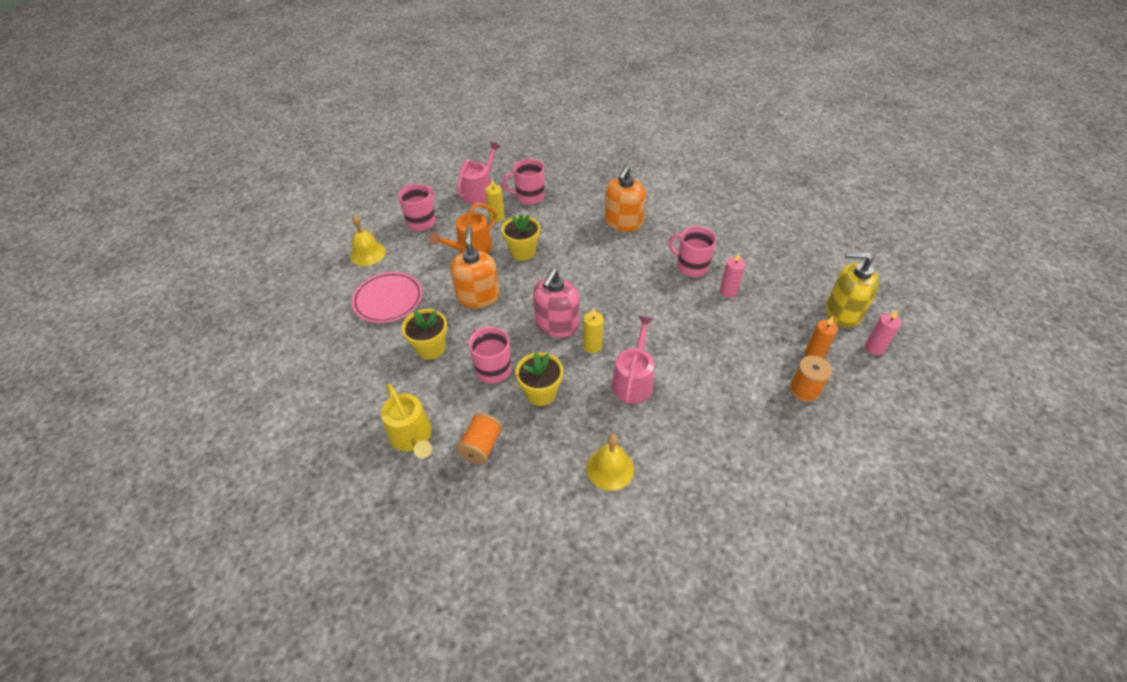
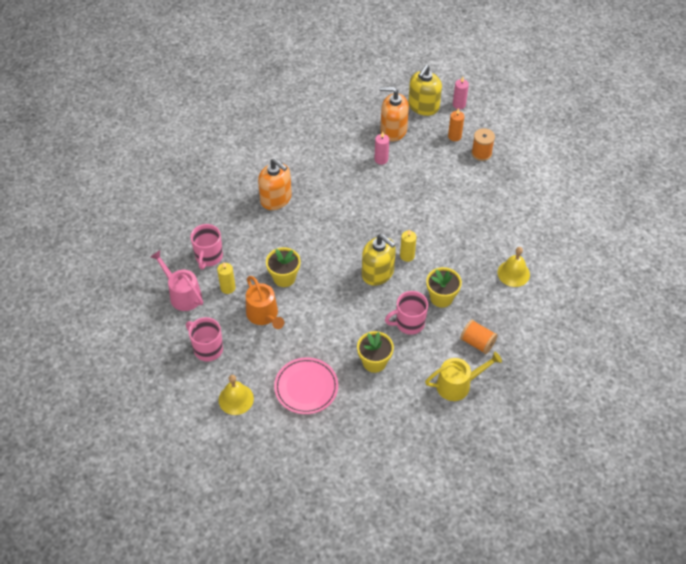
camera: 75 degrees left, 5 degrees up
(478, 296) = (327, 320): orange soap dispenser -> orange soap dispenser (393, 130)
(557, 325) = (378, 273): pink soap dispenser -> yellow soap dispenser
(633, 381) = (447, 240): pink watering can -> none
(691, 266) = (346, 172): pink mug -> none

